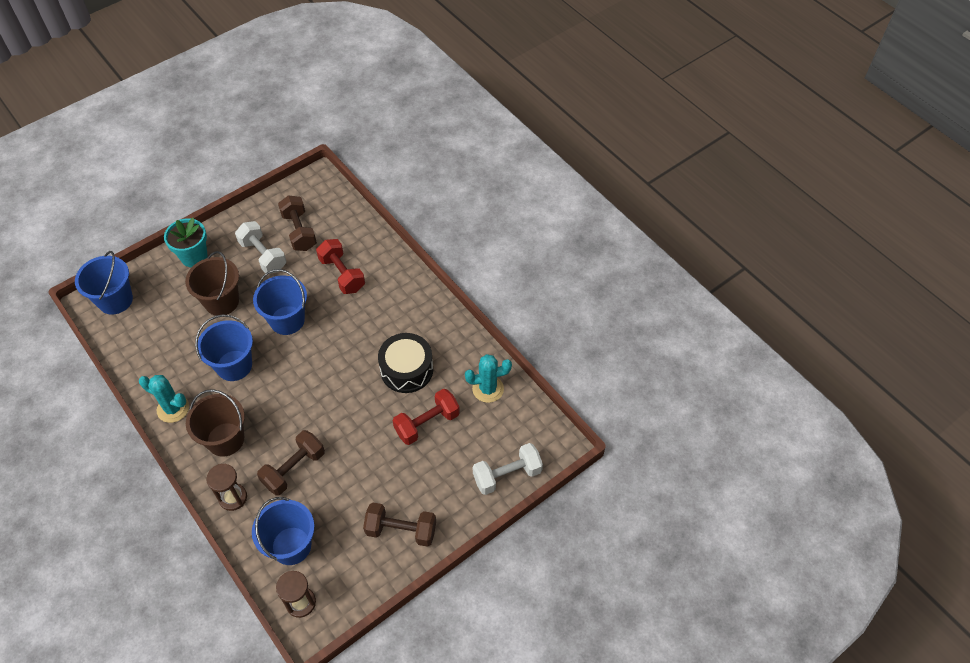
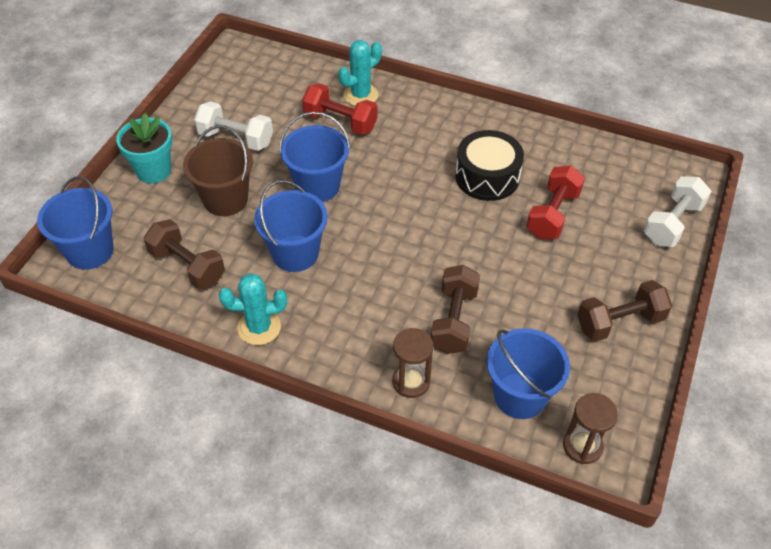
camera: 30 degrees left, 5 degrees down
(225, 439) = (350, 329): brown bucket -> none
(299, 231) = (257, 102): brown dumbbell -> brown dumbbell (187, 266)
(488, 389) = (582, 159): turquoise cactus -> turquoise cactus (361, 95)

